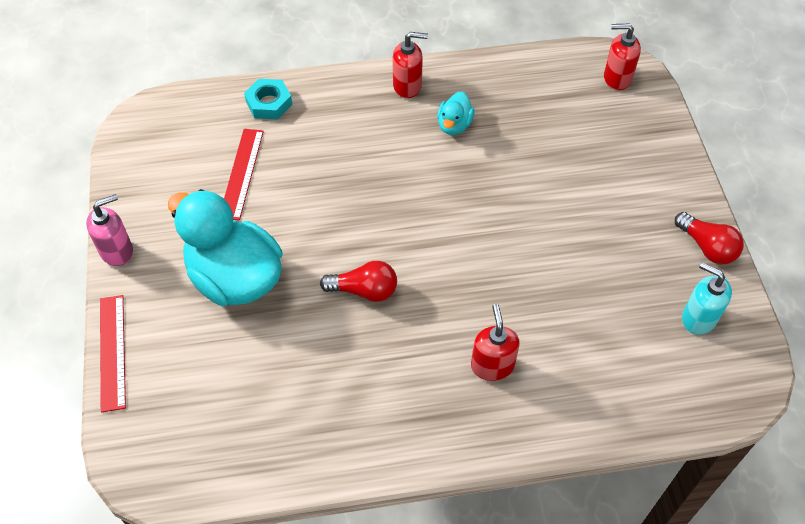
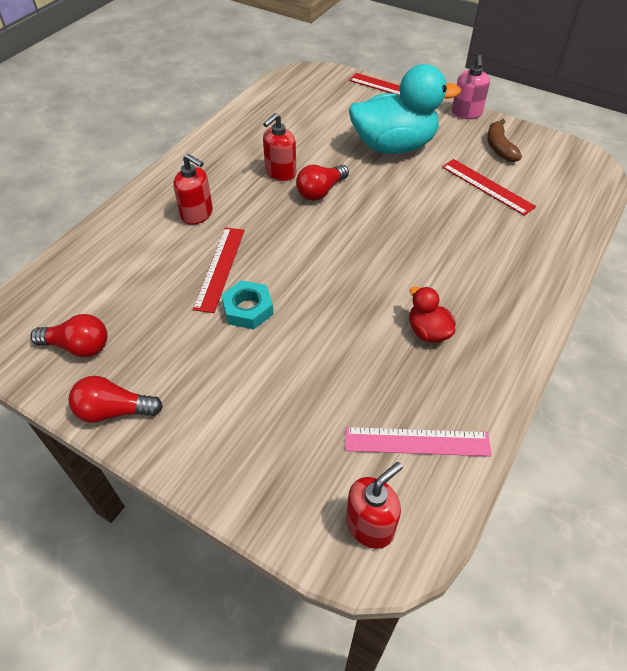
camera: 130 degrees right, 5 degrees down
(165, 194) = (499, 147): none -> brown banana
(269, 103) = (556, 233): turquoise nut -> turquoise nut (248, 309)
(407, 86) = (508, 330): red soap dispenser -> red soap dispenser (280, 173)
(454, 125) = (428, 331): turquoise duck -> red duck
(532, 292) = (219, 268): none -> red ruler
(545, 86) = (417, 441): none -> pink ruler
(698, 318) = (78, 346): turquoise soap dispenser -> red light bulb

